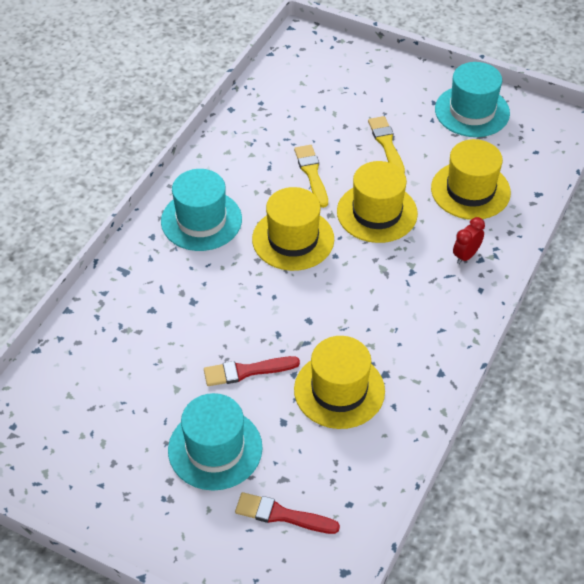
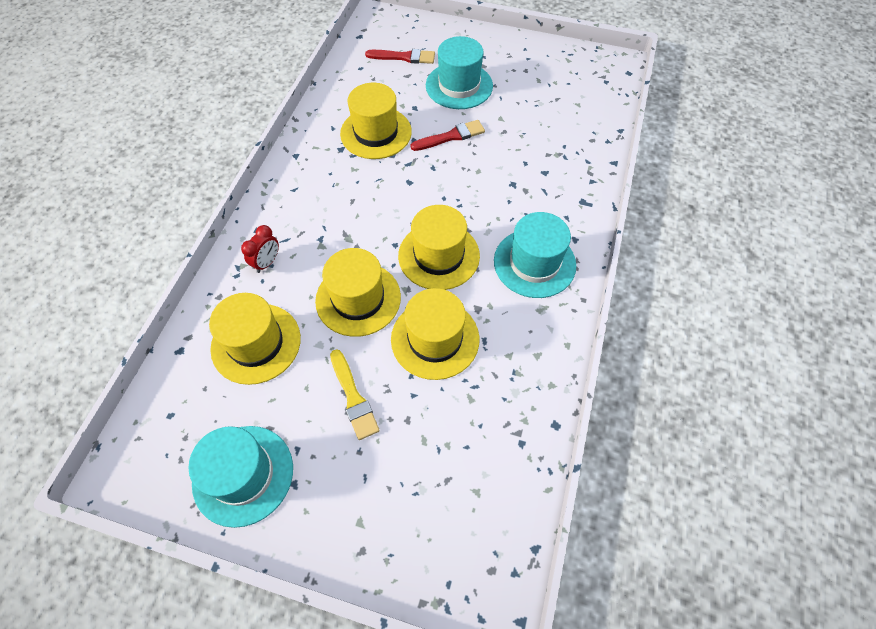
camera: 170 degrees right, 10 degrees up
(312, 173) = (435, 339): yellow brush -> yellow hat

